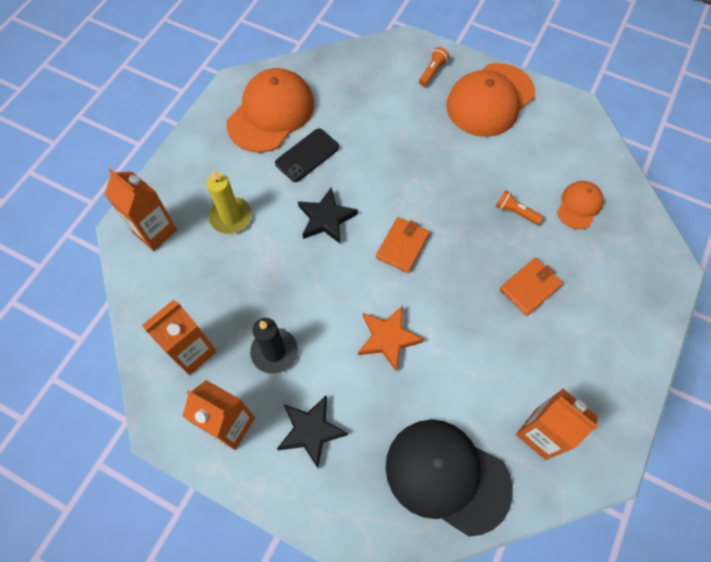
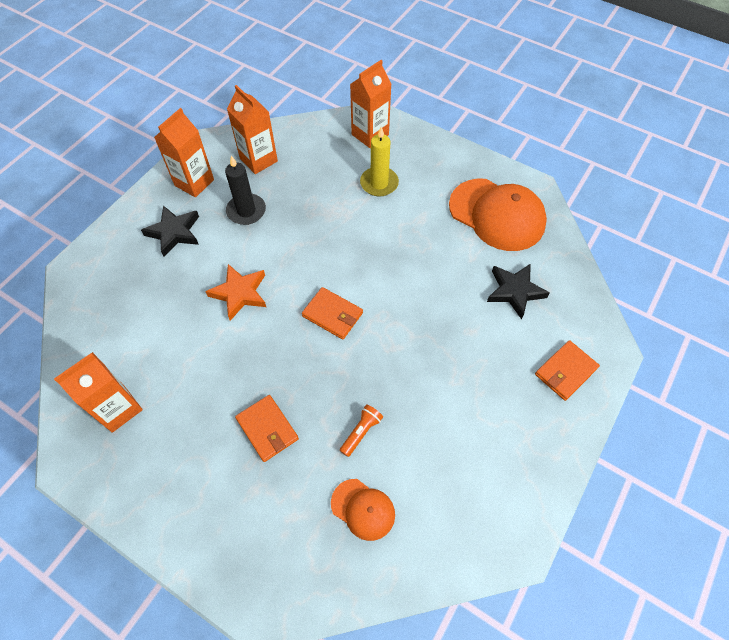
camera: 95 degrees right, 5 degrees down
(307, 155) = (445, 242): black phone -> none
(326, 219) = (370, 253): black star -> black star (514, 291)
(432, 71) = (565, 371): orange flashlight -> orange wallet
(447, 476) = (108, 325): black cap -> none
(490, 100) = (524, 432): orange cap -> none

